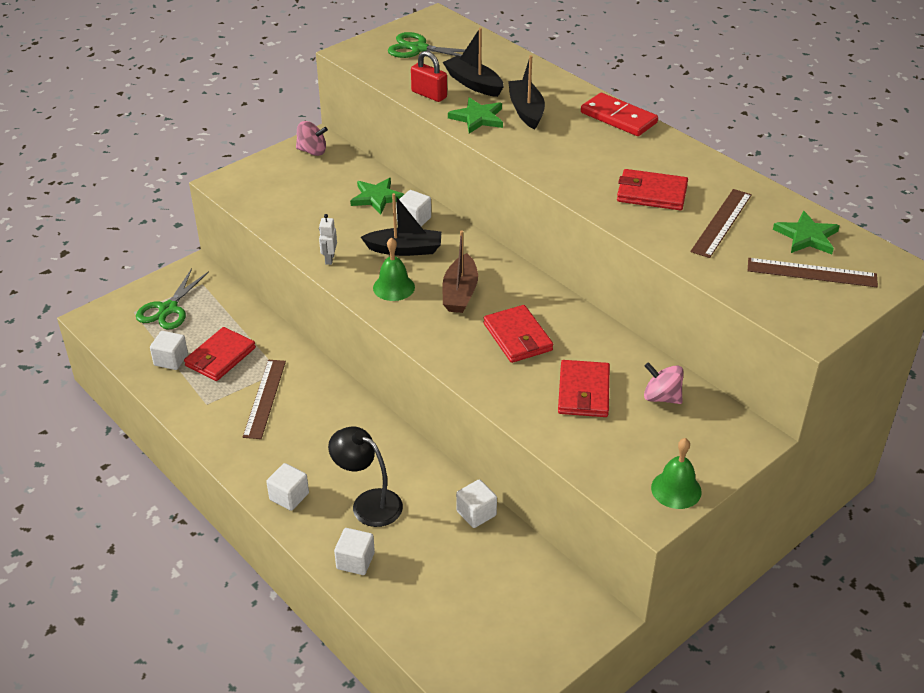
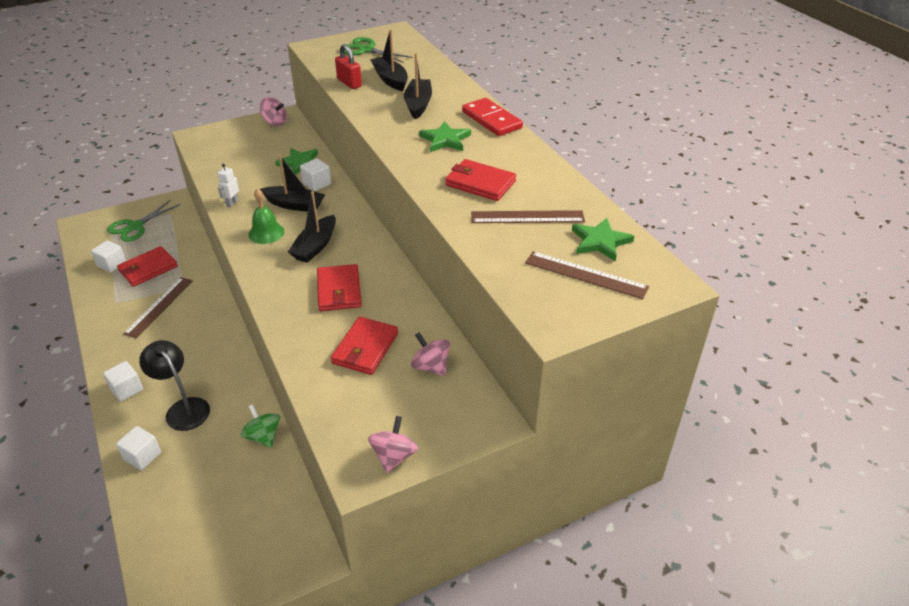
camera: 15 degrees right, 0 degrees up
(460, 293) = (315, 246): brown boat -> black boat
(476, 513) = (263, 436): white cube -> green spinning top
(477, 118) = (375, 105): green star -> green star (445, 140)
(676, 489) = (394, 456): green bell -> pink spinning top
(721, 223) = (527, 217): brown ruler -> brown ruler turned 45 degrees clockwise

